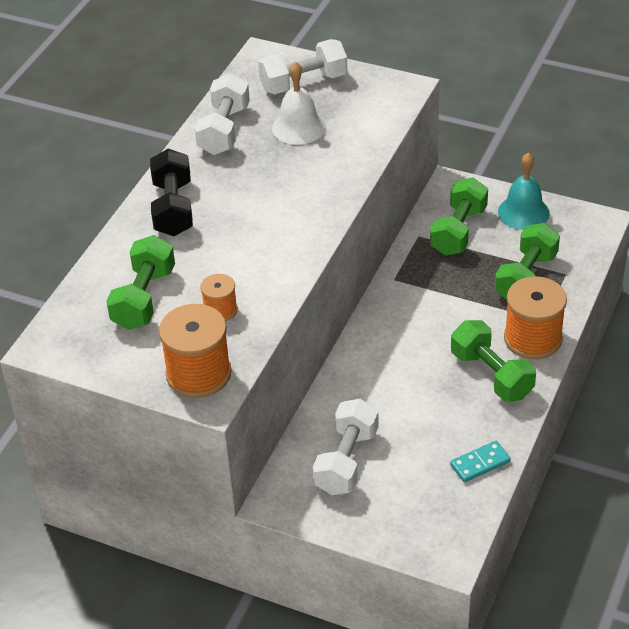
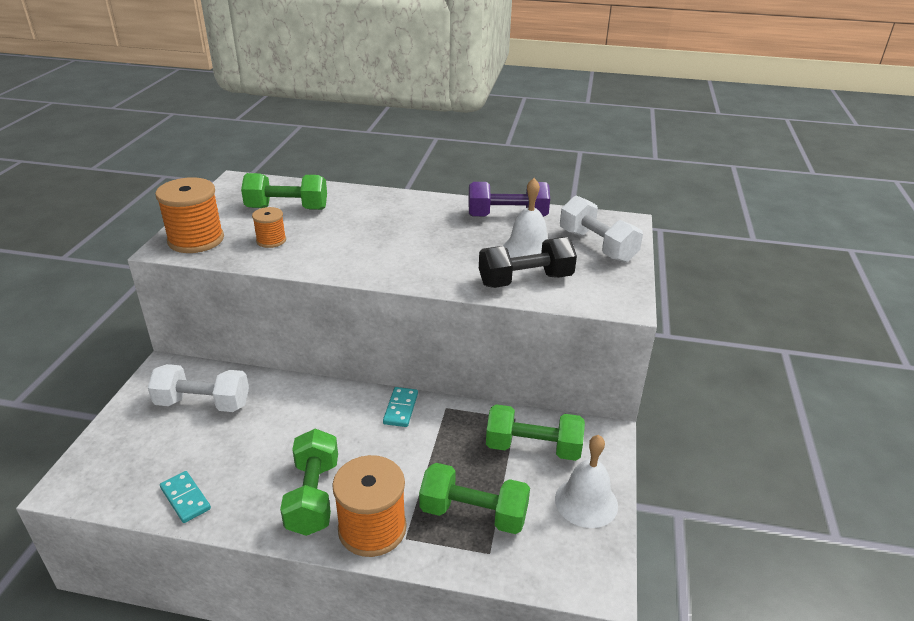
camera: 75 degrees right, 10 degrees down
(173, 208) = (397, 207): black dumbbell -> black dumbbell (525, 280)
(224, 130) = (507, 216): white dumbbell -> purple dumbbell
(389, 310) = (400, 408): none -> turquoise domino
(491, 375) = (313, 496): green dumbbell -> green dumbbell turned 45 degrees counterclockwise
(523, 212) = (586, 502): turquoise bell -> white bell

